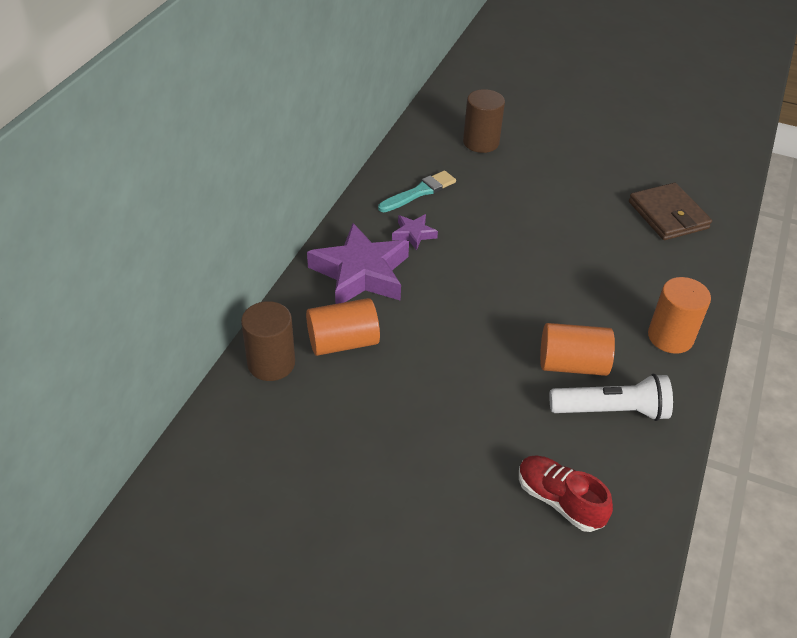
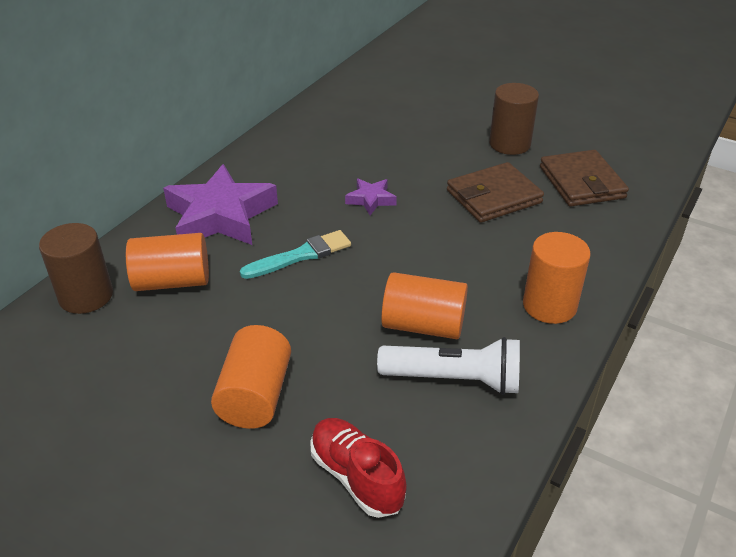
camera: 10 degrees right, 5 degrees down
(413, 234) = (292, 183): purple star -> purple star (371, 199)
(419, 192) = (314, 145): turquoise brush -> turquoise brush (301, 255)
(454, 441) = (255, 396): none -> orange cylinder
(481, 142) = (396, 104): brown cylinder -> brown cylinder (509, 144)
(596, 235) = (493, 197): none -> brown wallet

